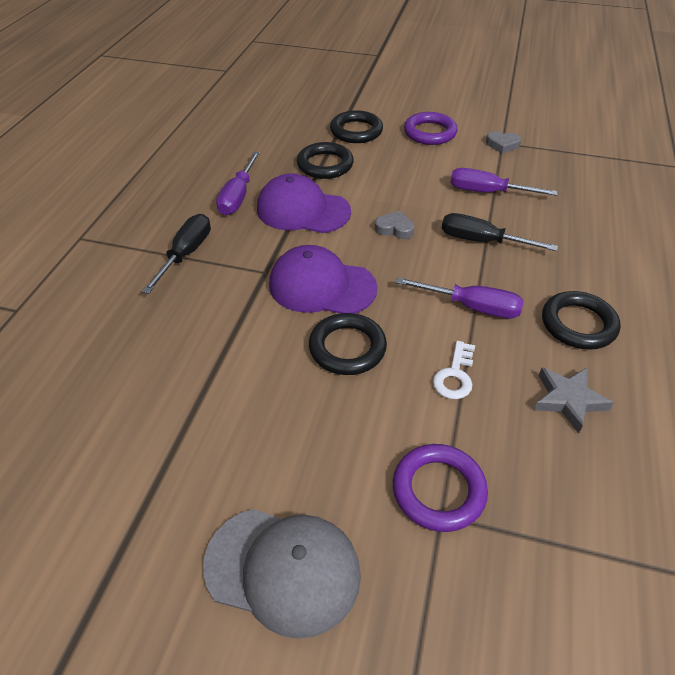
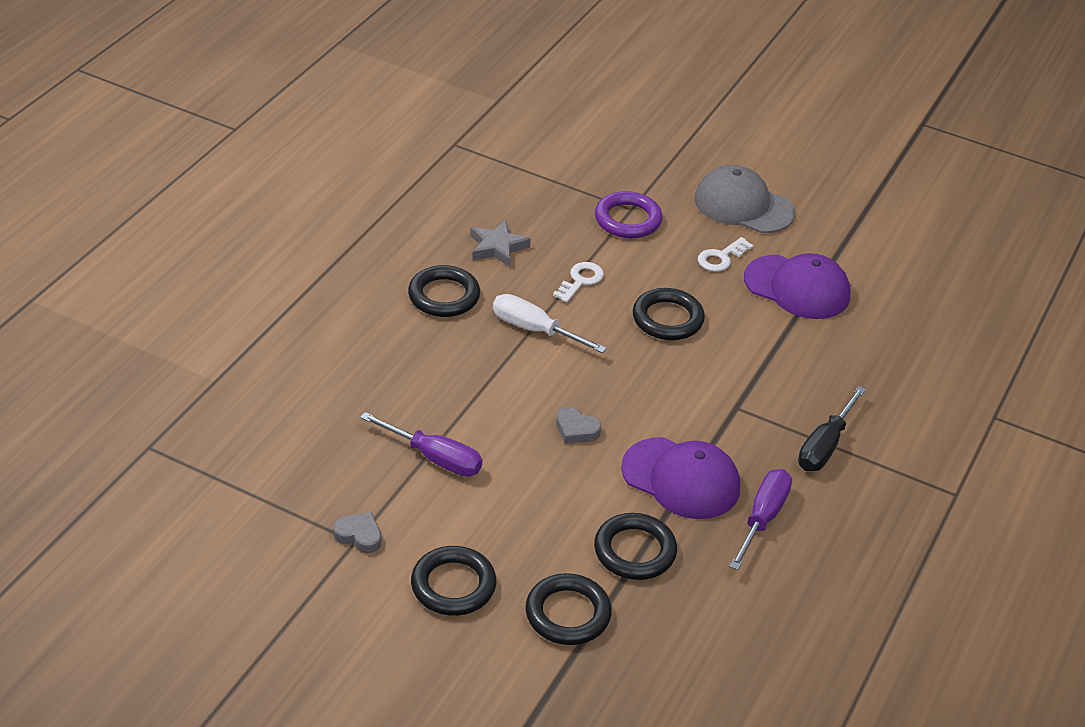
camera: 170 degrees left, 5 degrees down
(302, 451) = (721, 258): none -> white key
(322, 286) = (678, 379): purple cap -> purple cap (797, 287)
(430, 132) = (453, 585): purple ring -> black ring
(471, 307) = (535, 330): purple screwdriver -> white screwdriver
(482, 241) = (483, 394): black screwdriver -> none

